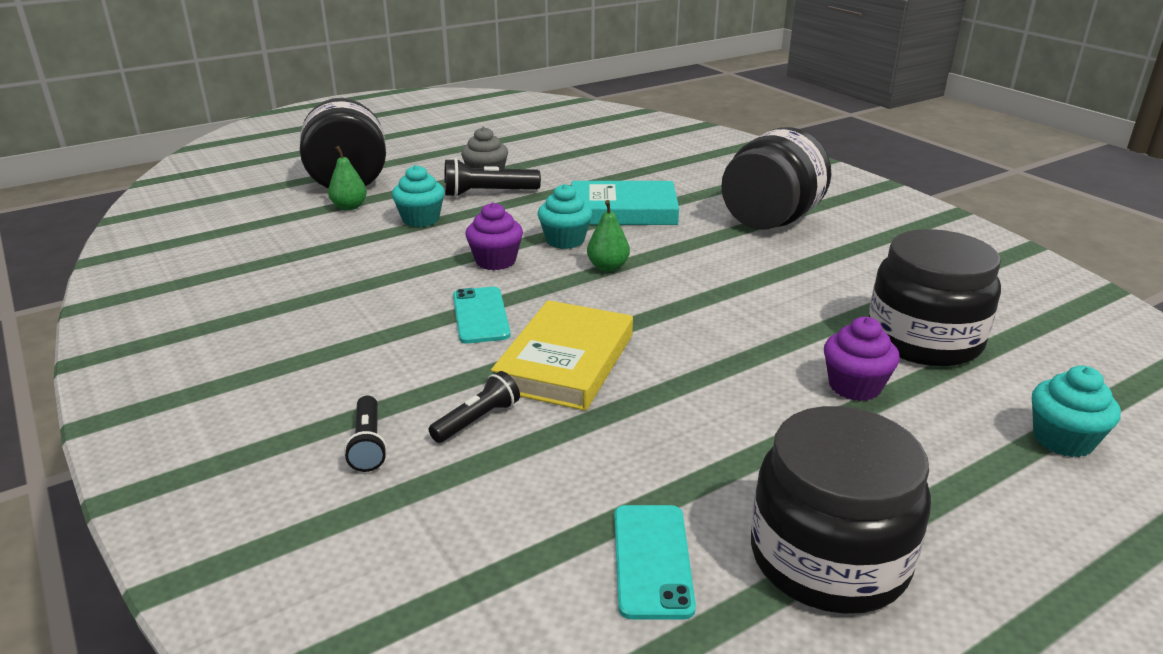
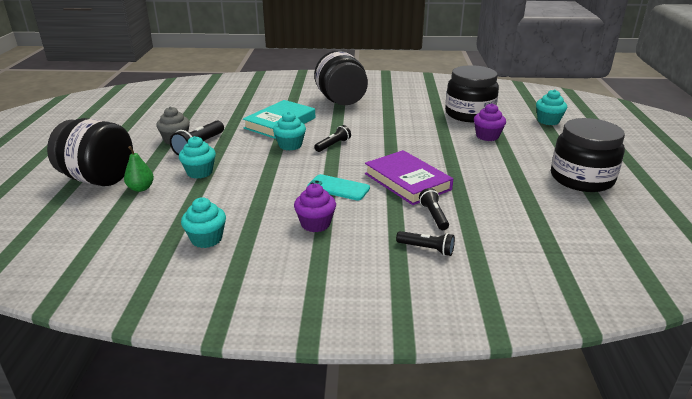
camera: 55 degrees left, 0 degrees up
(269, 282) = (206, 239): none -> turquoise cupcake
(495, 261) = (285, 168): purple cupcake -> purple cupcake (315, 224)
(565, 362) = (407, 181): yellow book -> purple book
(608, 267) = (333, 145): green pear -> black flashlight
(652, 560) = (561, 209): turquoise phone -> none

